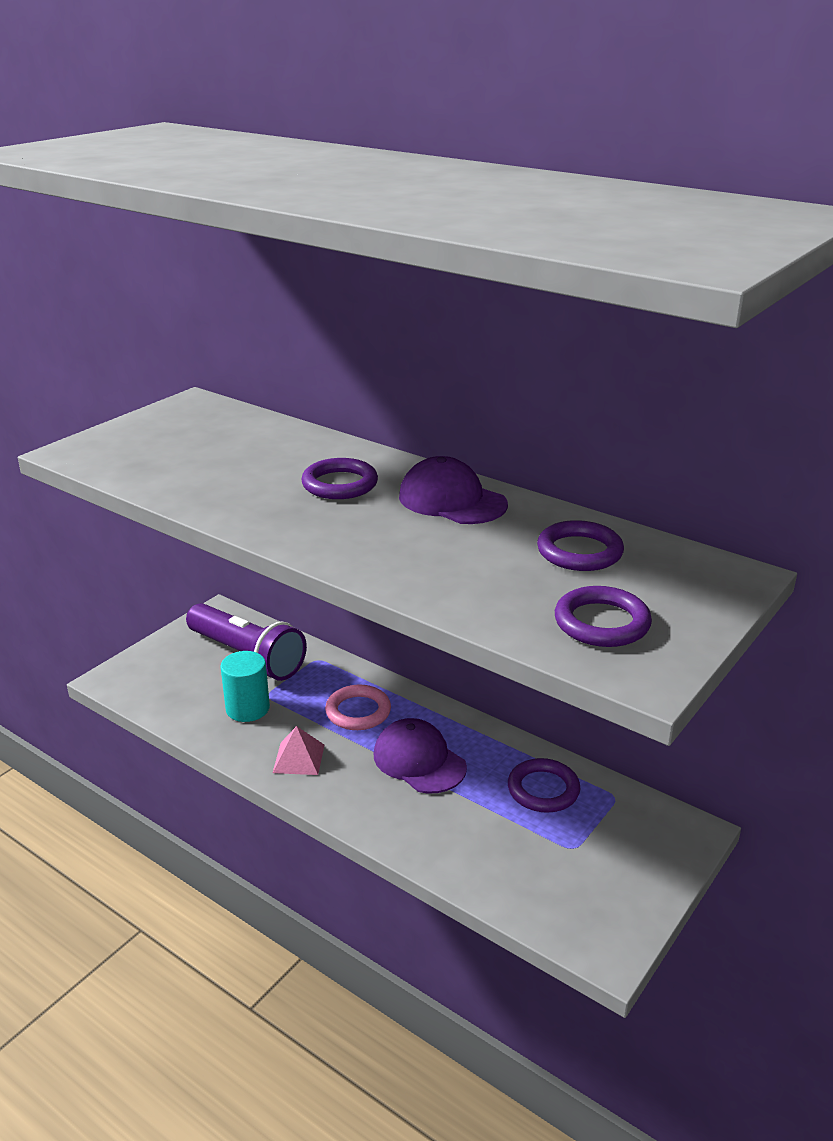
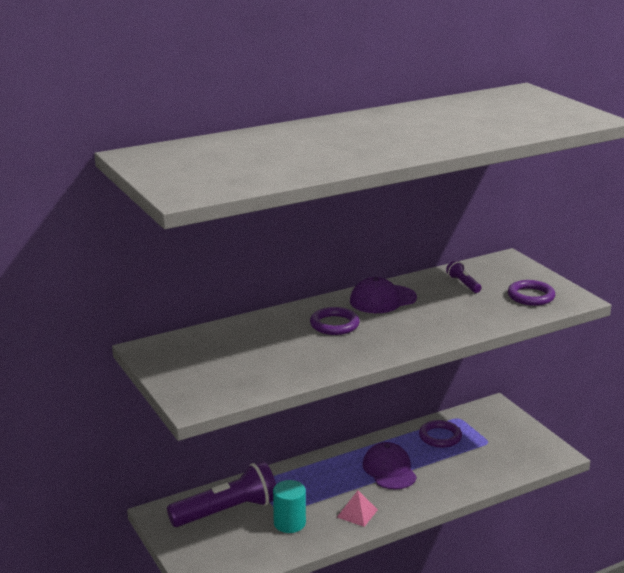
camera: 65 degrees left, 5 degrees down
(358, 711) = (326, 479): pink ring -> none
(419, 760) = (389, 470): purple cap -> purple cap turned 90 degrees clockwise
(579, 552) = (463, 284): purple ring -> purple flashlight

